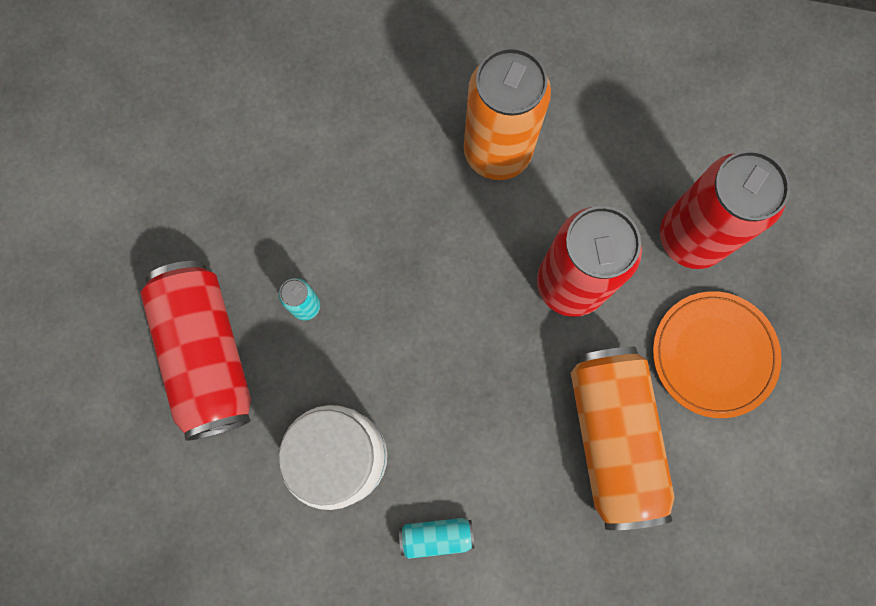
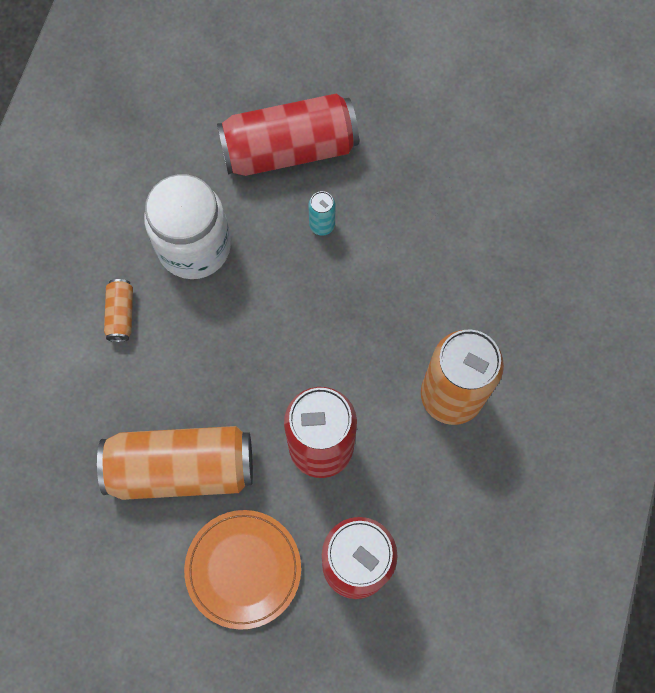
camera: 95 degrees right, 5 degrees down
(436, 536) = (121, 314): turquoise can -> orange can

